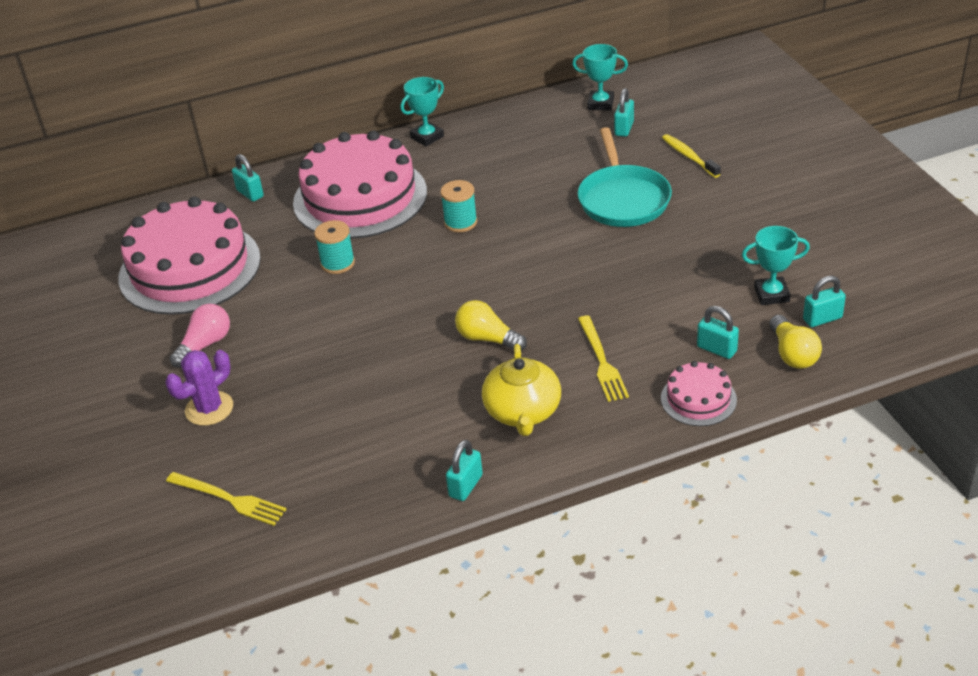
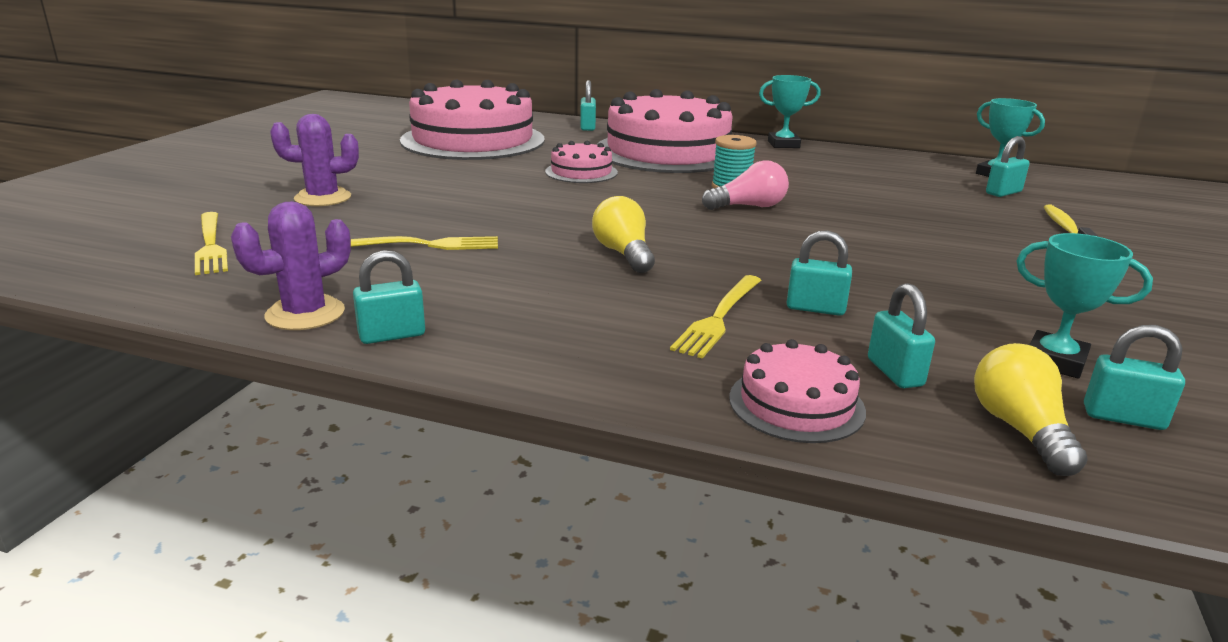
camera: 35 degrees right, 15 degrees down
(205, 345) = (397, 171): pink light bulb -> pink light bulb (749, 206)
(338, 263) = (581, 172): turquoise spool -> pink cake
(361, 409) = (423, 245): none -> yellow fork
(395, 505) = (305, 314): none -> purple cactus
(523, 412) = (560, 313): yellow teapot -> none
(623, 199) = (935, 228): turquoise pan -> none
(637, 322) = (815, 308): none -> turquoise padlock
(792, 354) = (1020, 430): yellow light bulb -> yellow light bulb turned 150 degrees clockwise

